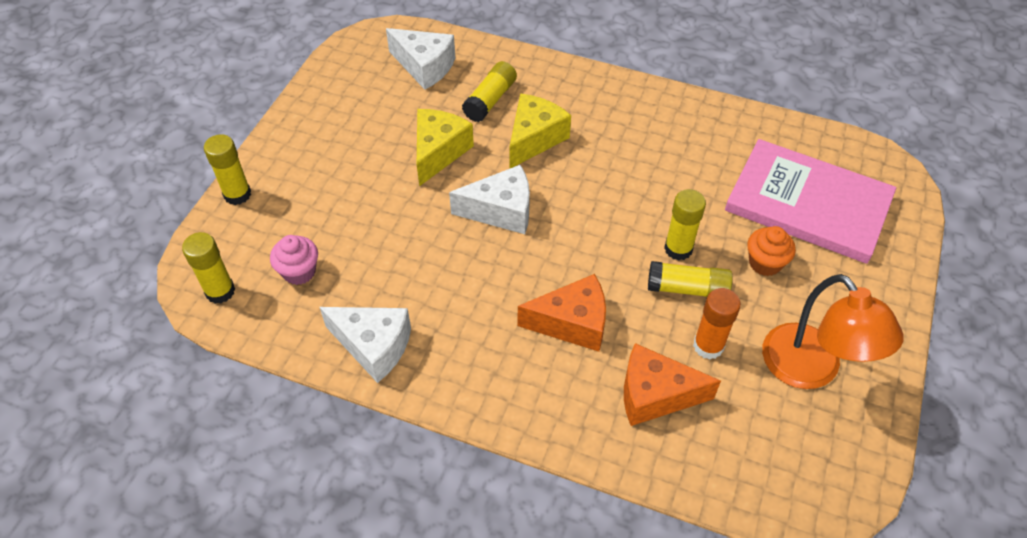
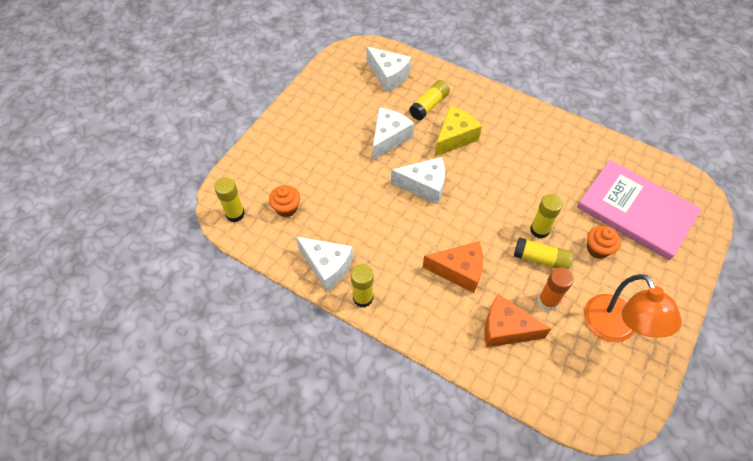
camera: 10 degrees right, 5 degrees up
(237, 194) = (254, 149): yellow glue stick -> yellow glue stick (363, 298)
(299, 271) = (286, 208): pink cupcake -> orange cupcake
(438, 152) = (389, 138): yellow cheese -> white cheese

